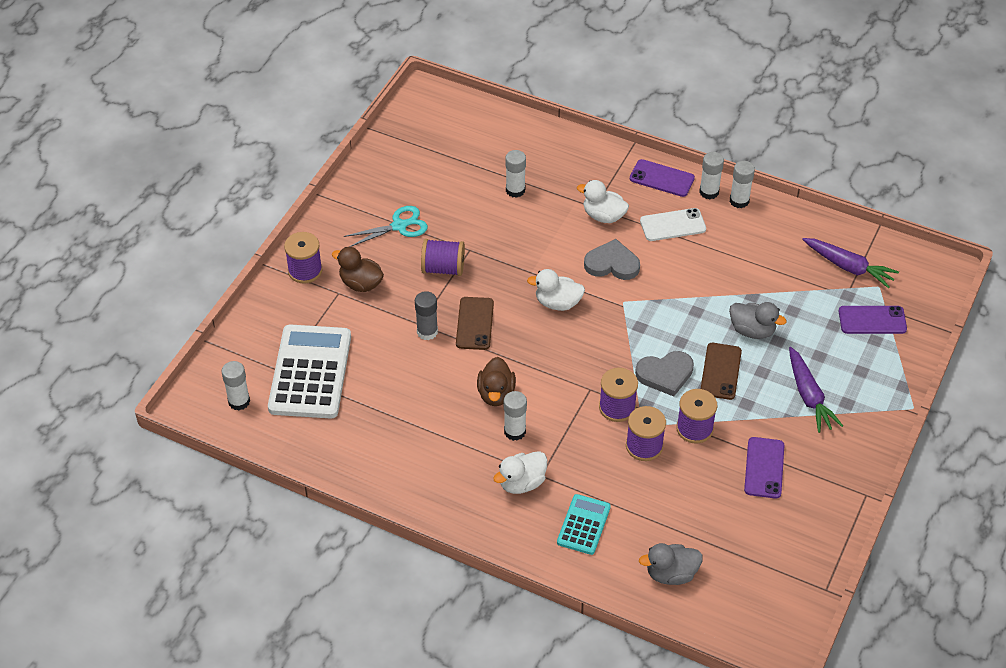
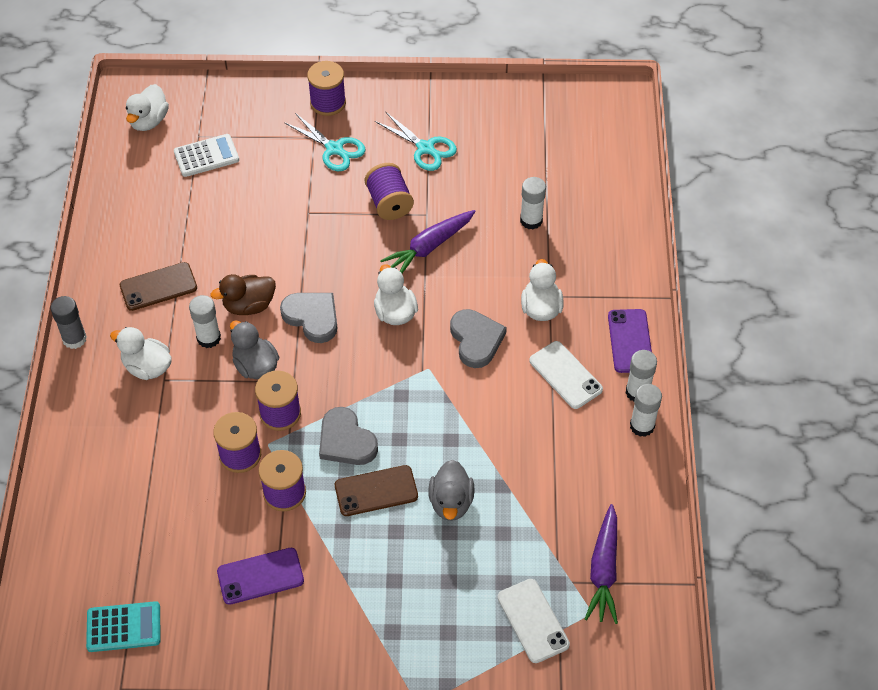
camera: 65 degrees right, 5 degrees up
(239, 401) = (149, 121): white glue stick -> white duck
(310, 372) = (206, 156): white calculator -> white calculator, size x0.53
(361, 284) = (334, 149): brown duck -> turquoise scissors
(427, 332) = (300, 222): grey glue stick -> grey glue stick (74, 339)
(474, 323) = (330, 255): brown phone -> brown phone (158, 287)
(532, 356) = (312, 317): none -> grey heart
(583, 525) = (117, 437): turquoise calculator -> turquoise calculator (124, 627)
(671, 574) = (85, 534): grey duck -> grey duck (255, 366)
(809, 396) = (383, 589): purple carrot -> purple carrot (429, 247)
(872, 320) = (533, 621): purple phone -> white phone

